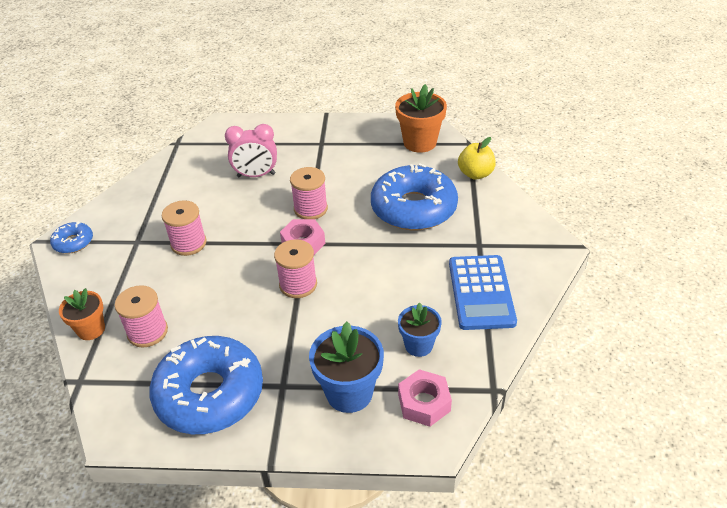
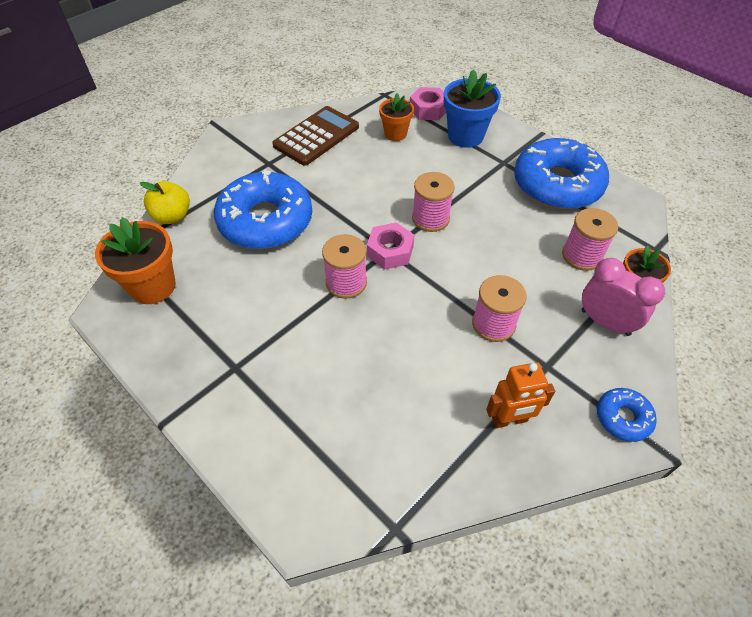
camera: 140 degrees left, 10 degrees up
(145, 205) = (509, 420): none -> orange robot
(256, 175) = (352, 371): pink clock -> pink clock (605, 322)
(418, 345) = (395, 134): blue flower pot -> orange flower pot
(481, 292) = (316, 136): blue calculator -> brown calculator

